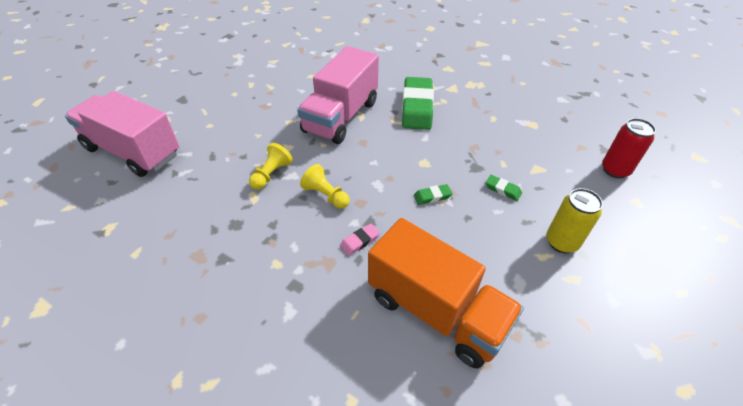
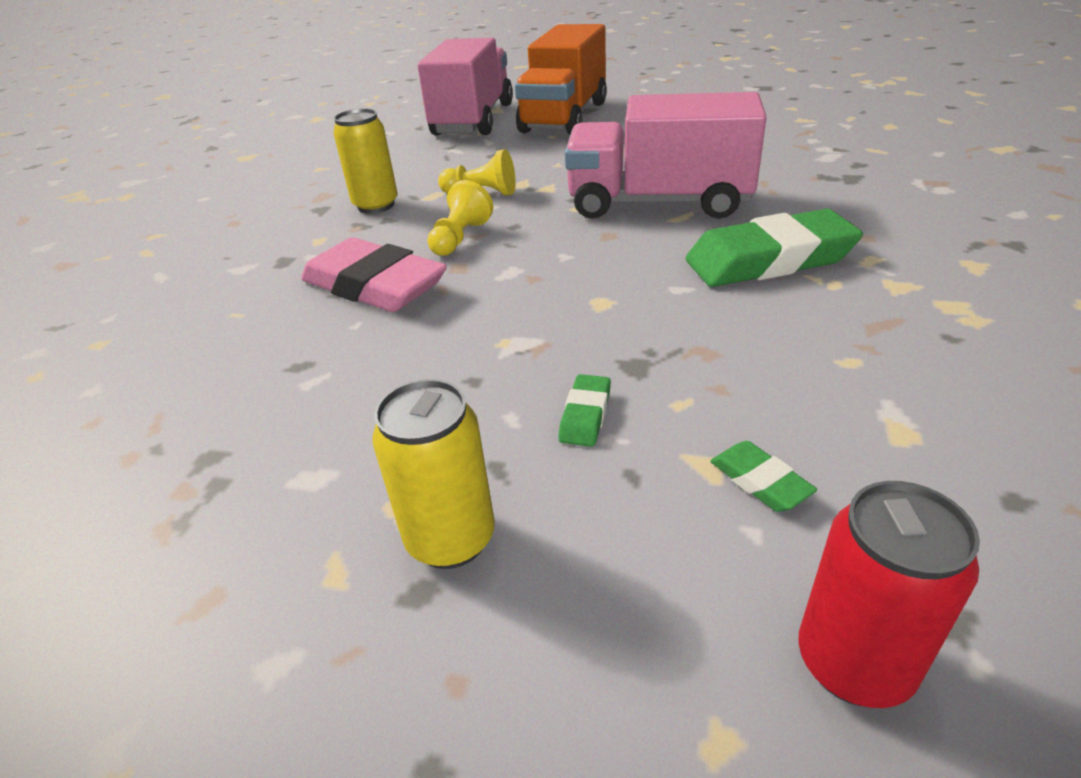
camera: 75 degrees right, 10 degrees down
(245, 227) = (376, 205): none -> yellow can
(360, 241) = (375, 285): pink eraser -> pink eraser, size x2.34
(432, 196) = (510, 329): green eraser -> green eraser (760, 481)
(436, 311) = (241, 384): orange truck -> orange truck (564, 117)

